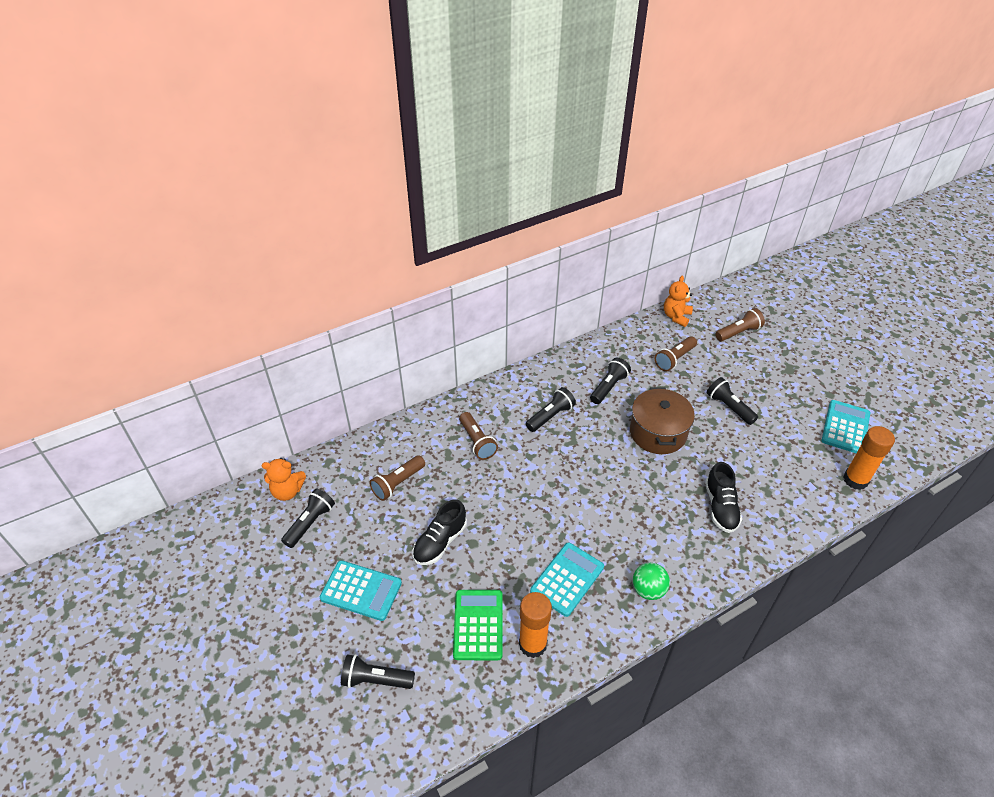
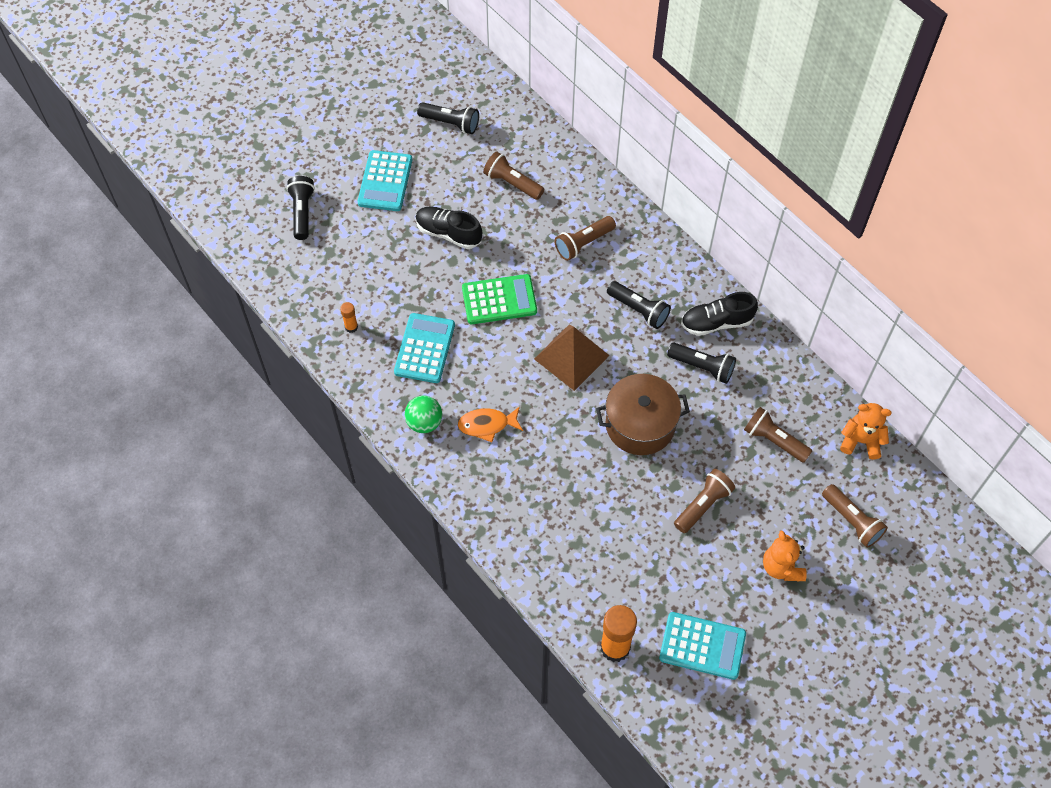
camera: 80 degrees right, 15 degrees up
(287, 491) = (483, 95): orange teddy bear -> orange teddy bear (781, 567)
(478, 625) = (364, 280): green calculator -> green calculator (499, 300)
(532, 644) = (351, 327): orange glue stick -> orange glue stick, size x0.49
(567, 579) = (425, 348): turquoise calculator -> turquoise calculator turned 105 degrees counterclockwise
(590, 467) = (571, 357): none -> brown pyramid
(653, 539) = (487, 425): none -> orange fish
(720, 507) = (543, 492): black shoe -> black shoe (716, 322)
(729, 407) = (703, 505): black flashlight -> brown flashlight

